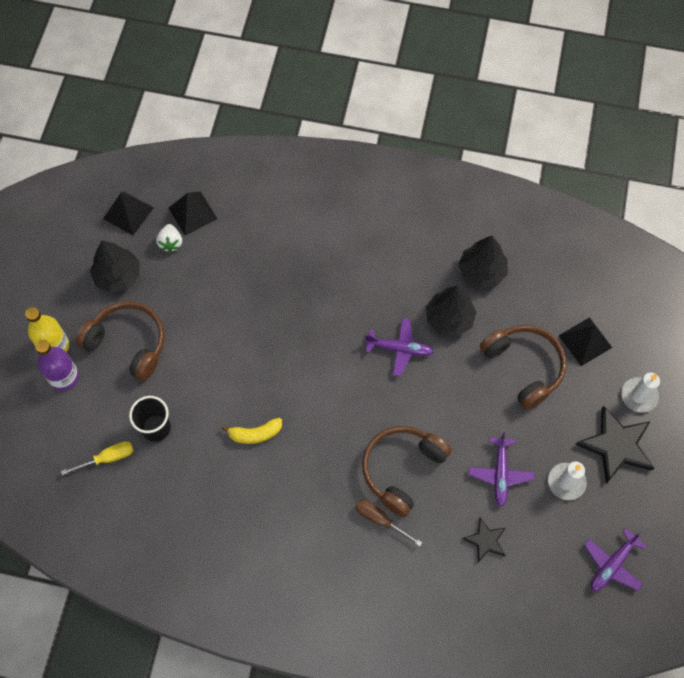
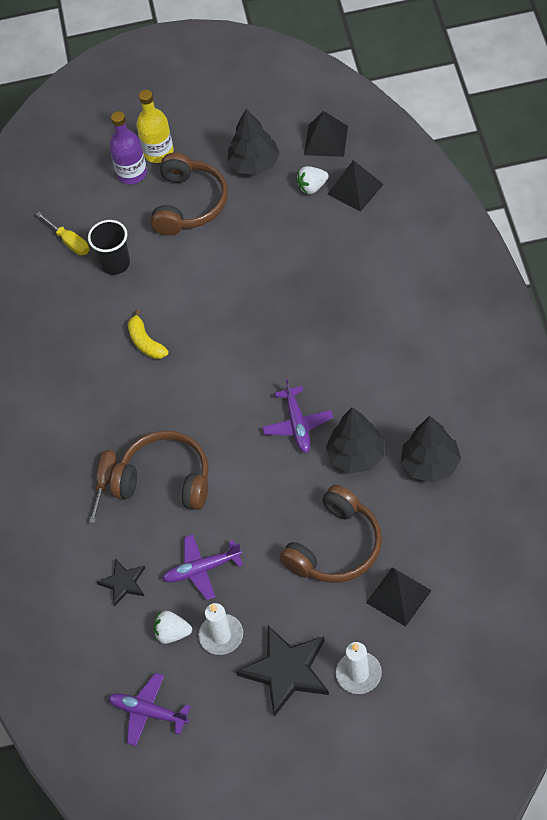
camera: 75 degrees right, 10 degrees down
(549, 519) = (172, 633): none -> white strawberry

